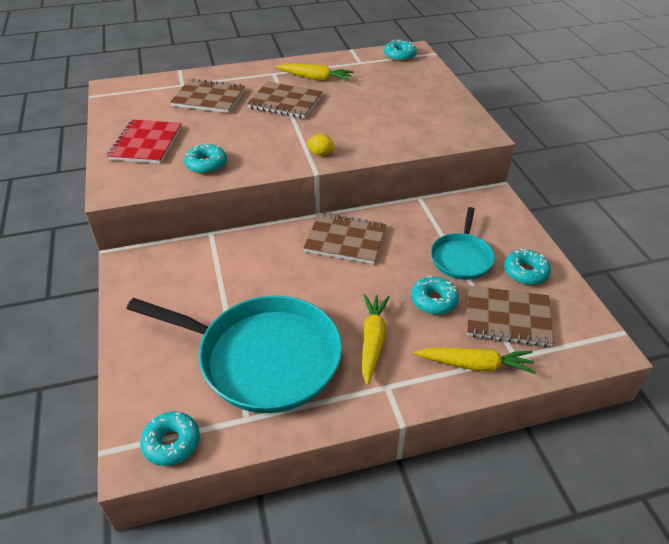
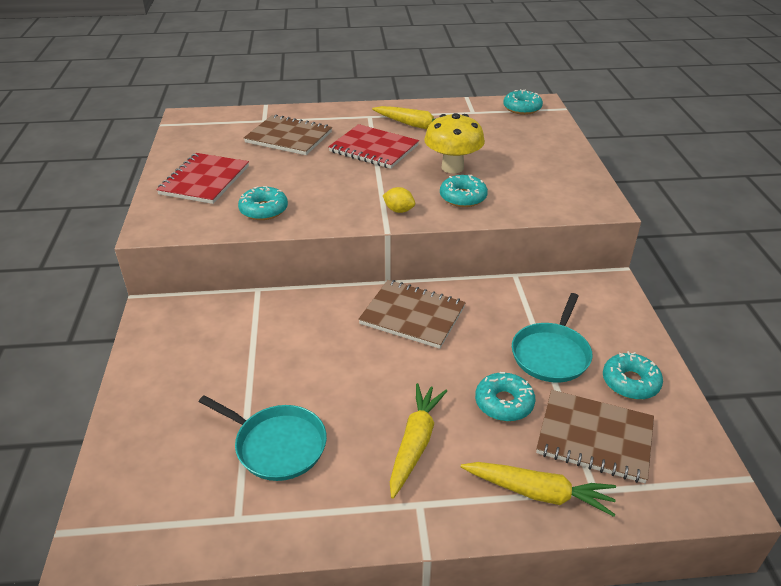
camera: 10 degrees right, 5 degrees down
(171, 443) = (141, 534): turquoise donut -> turquoise donut (463, 197)
(263, 357) = (277, 445): turquoise pan -> turquoise pan, size x0.53
(285, 102) = (374, 149): brown notebook -> red notebook
(355, 112) = (452, 167): none -> yellow mushroom

